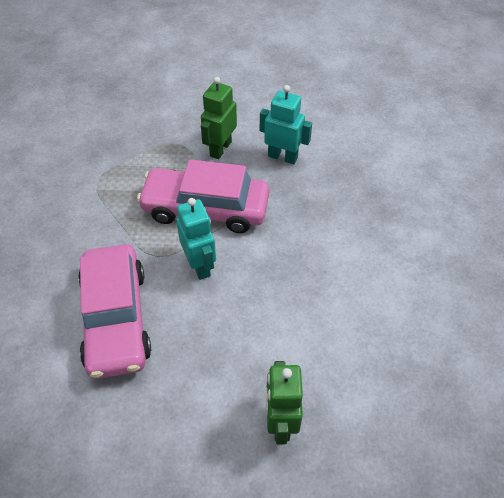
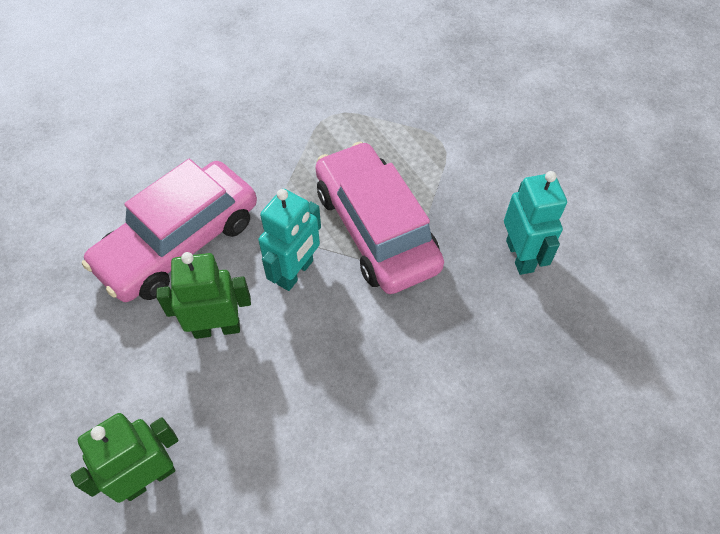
camera: 55 degrees right, 5 degrees up
(220, 149) = (473, 188): green robot -> green robot (217, 328)

